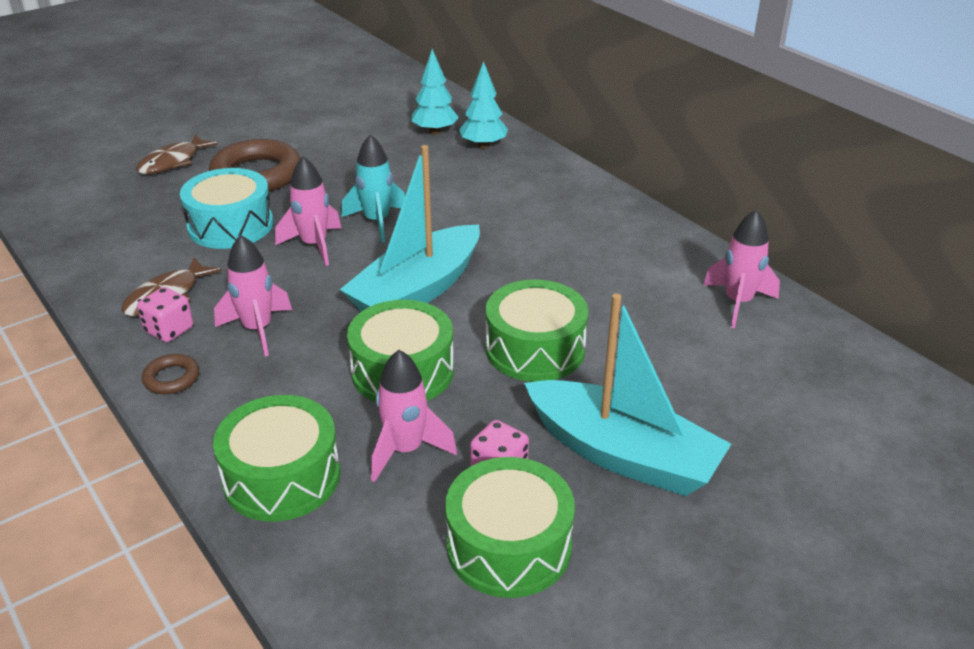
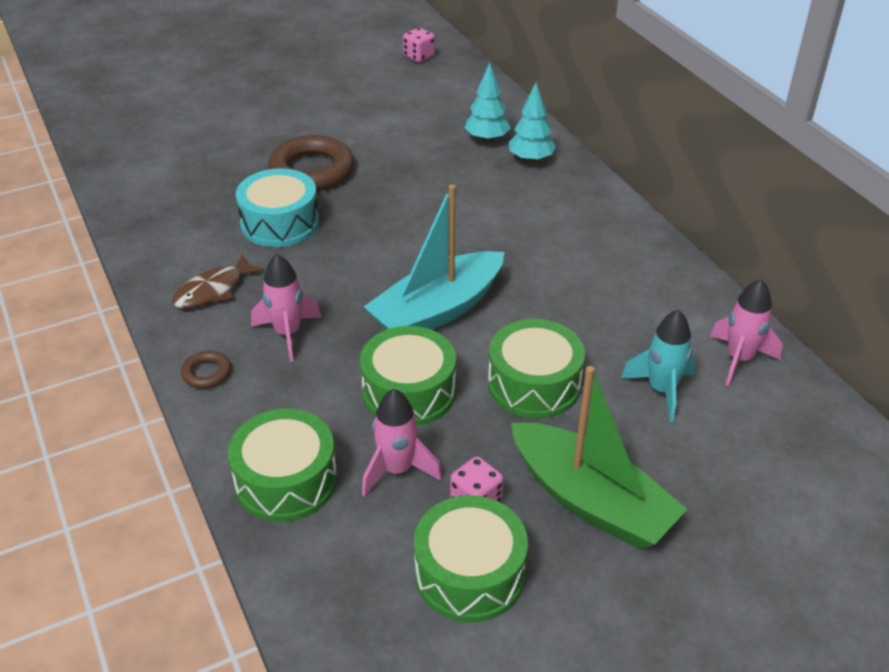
camera: 10 degrees right, 5 degrees up
(169, 330) = (211, 325): pink dice -> pink dice (419, 56)
(172, 162) = (237, 149): brown fish -> none
(314, 245) = (352, 252): pink rocket -> none
(377, 222) = (414, 233): turquoise rocket -> turquoise rocket (661, 390)
(622, 454) = (591, 501): turquoise boat -> green boat

